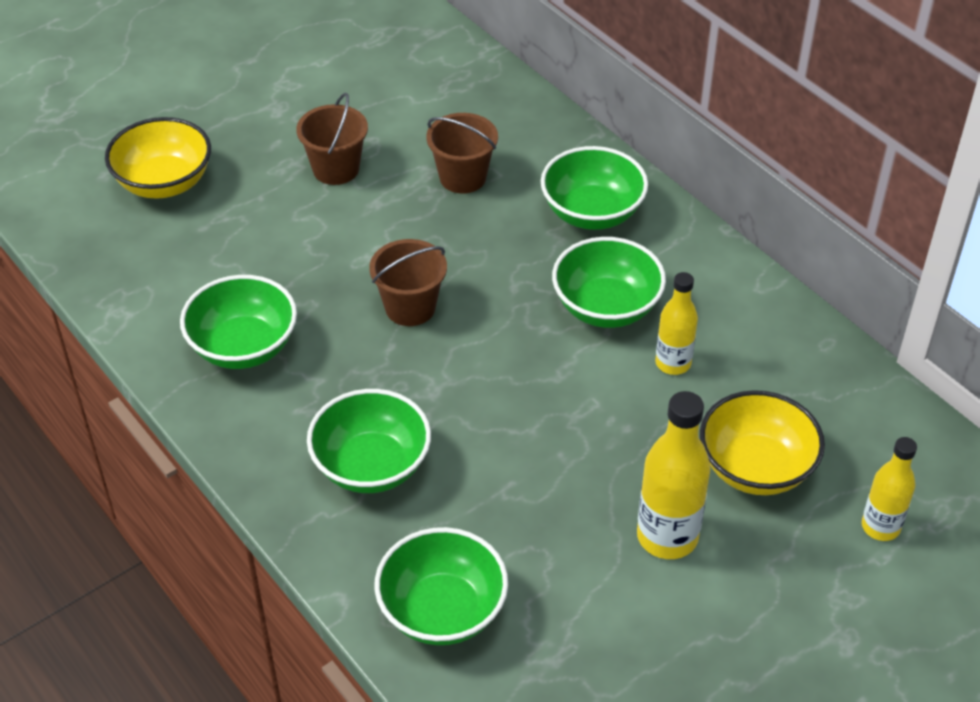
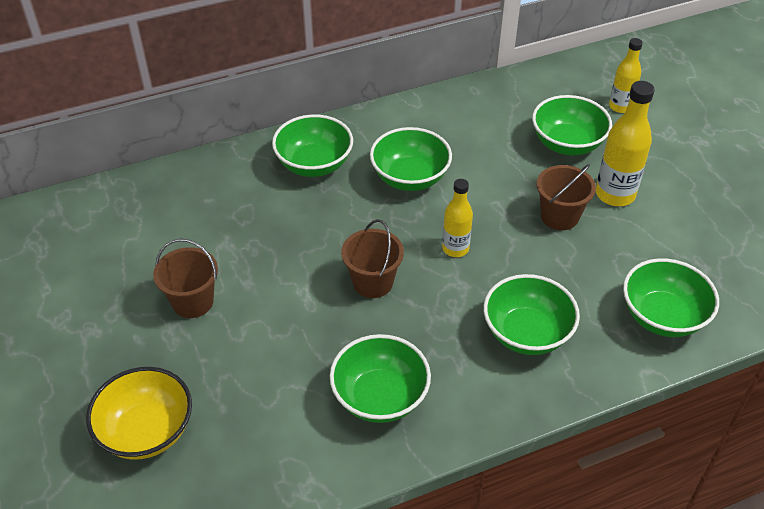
camera: 75 degrees left, 0 degrees up
(462, 177) = (242, 225): brown bucket -> brown bucket (559, 216)
(673, 363) = (471, 158): yellow bottle -> yellow bottle (455, 248)
(755, 468) = (567, 144): yellow bowl -> green bowl

